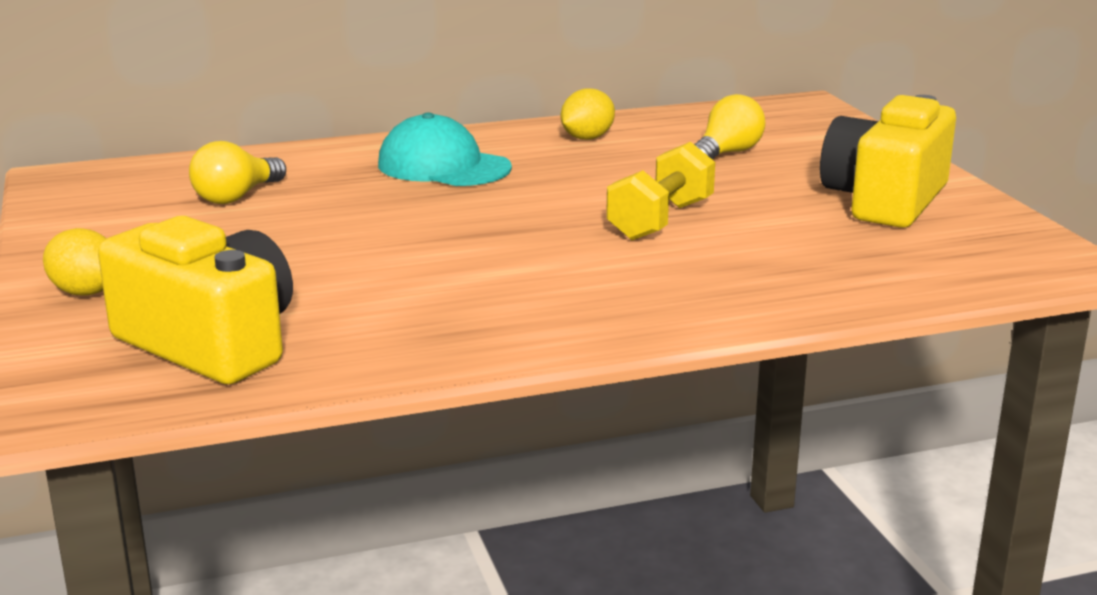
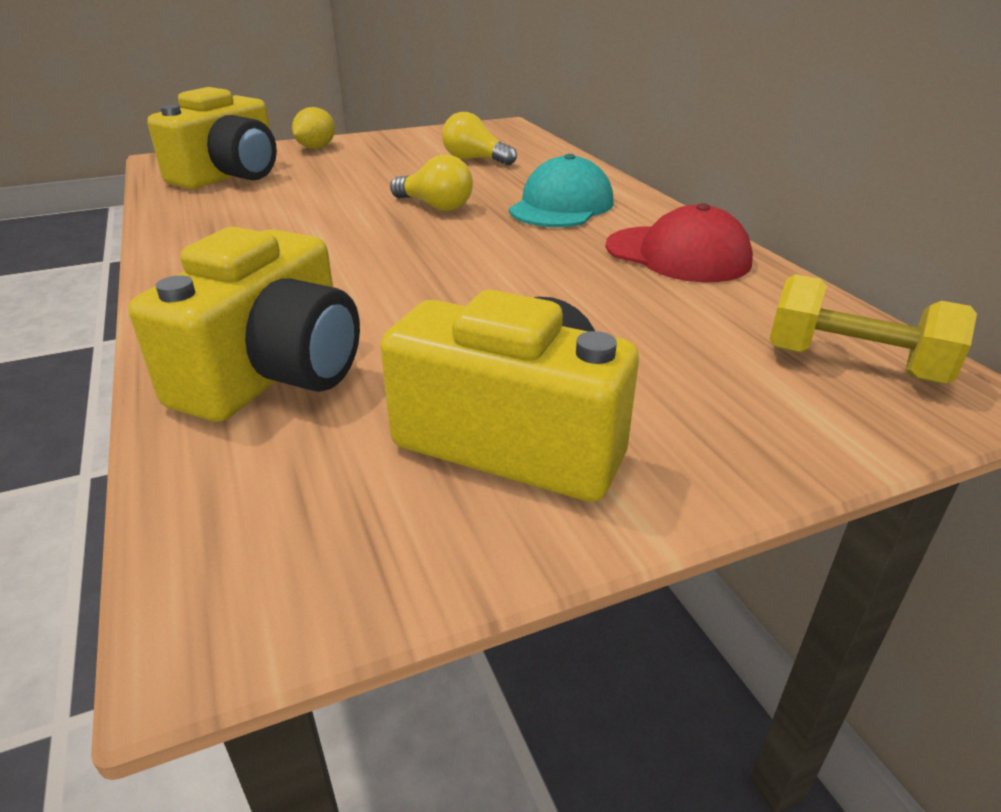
camera: 85 degrees right, 10 degrees up
(587, 138) = (677, 255): yellow lemon -> red cap
(660, 221) = (430, 291): yellow dumbbell -> yellow dumbbell (854, 364)
(726, 154) = (667, 327): yellow light bulb -> yellow light bulb (435, 206)
(819, 270) = (273, 373): none -> yellow camera

